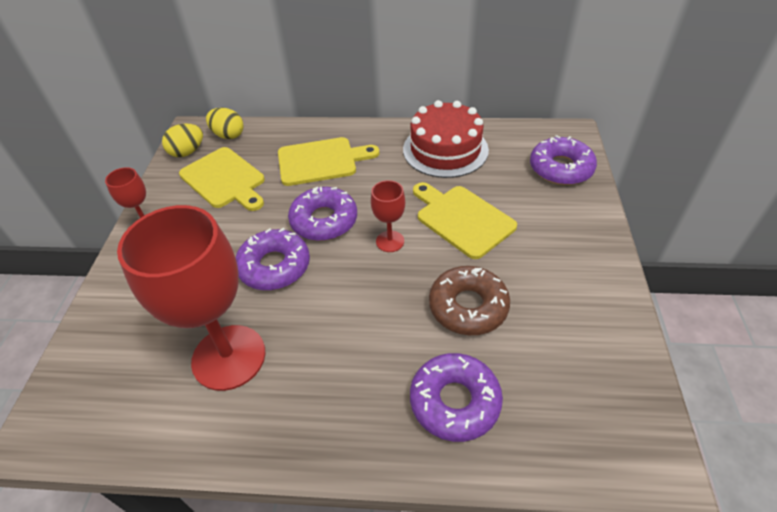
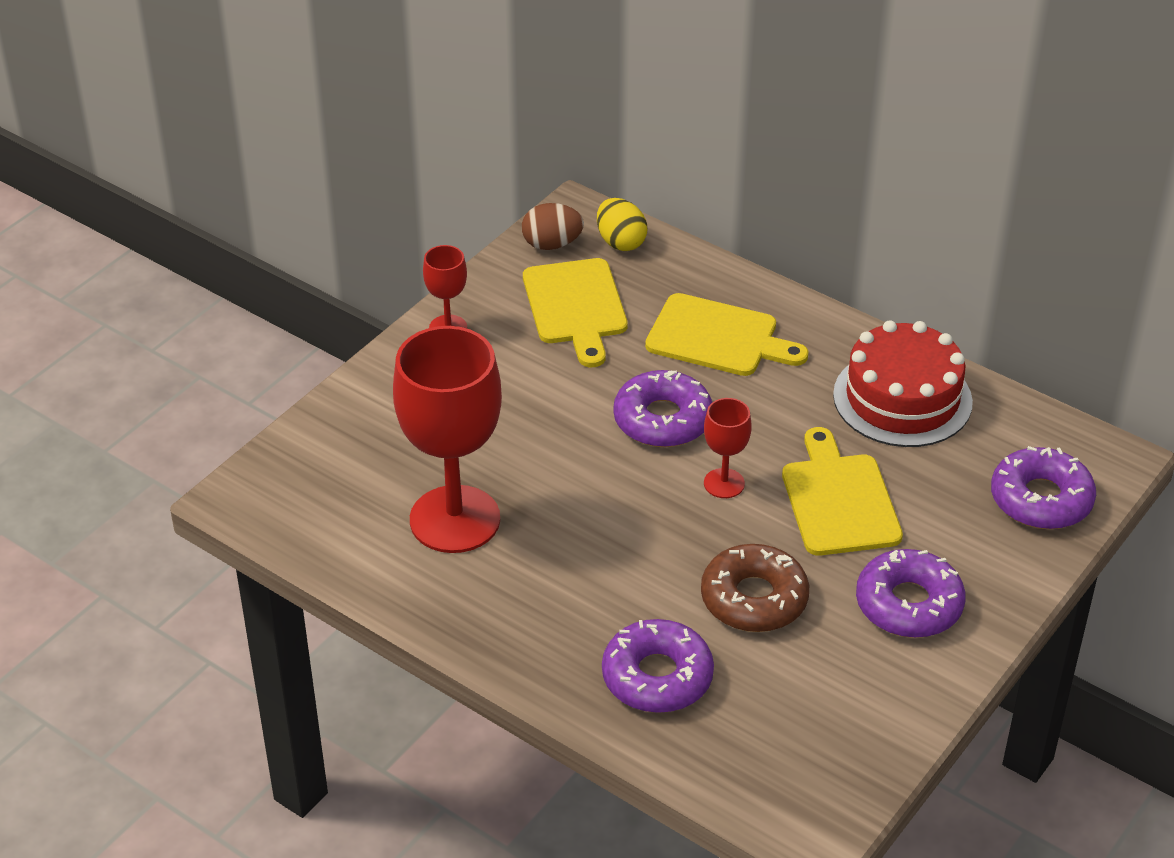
camera: 30 degrees right, 5 degrees down
(187, 152) = (552, 244): yellow egg -> brown egg
(274, 266) = (565, 447): purple donut -> purple donut (909, 604)

